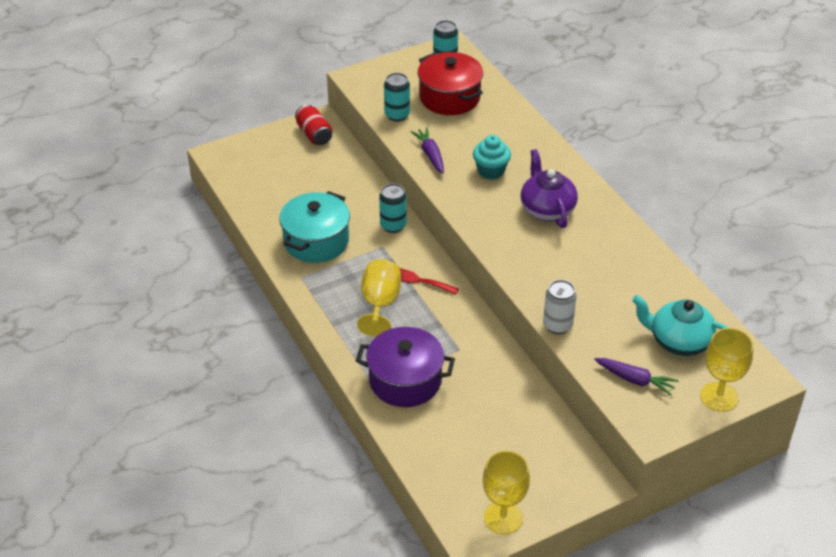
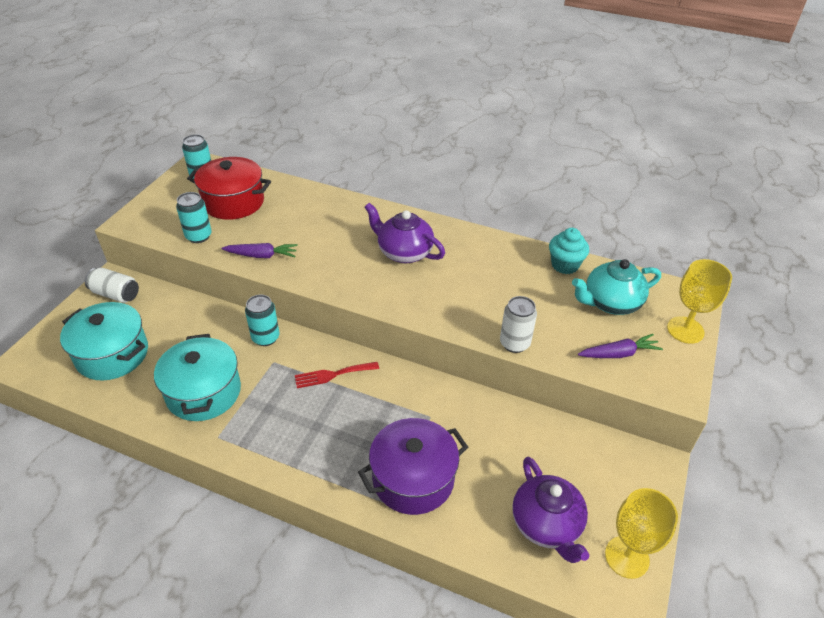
camera: 40 degrees left, 0 degrees up
(277, 180) = (112, 354): none -> turquoise pot
(314, 134) = (116, 294): red can -> white can
(380, 304) = (320, 418): yellow goblet -> none
(430, 155) = (262, 255): purple carrot -> purple carrot turned 150 degrees clockwise
(468, 464) = (546, 524): none -> purple teapot
(491, 171) = (327, 244): turquoise cupcake -> turquoise cupcake (565, 265)

